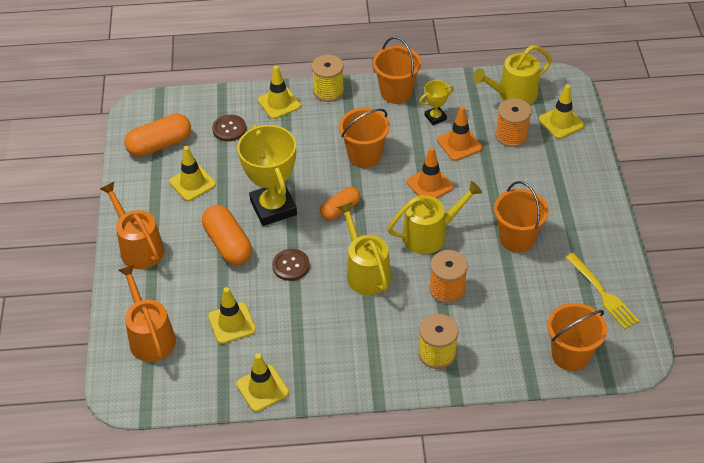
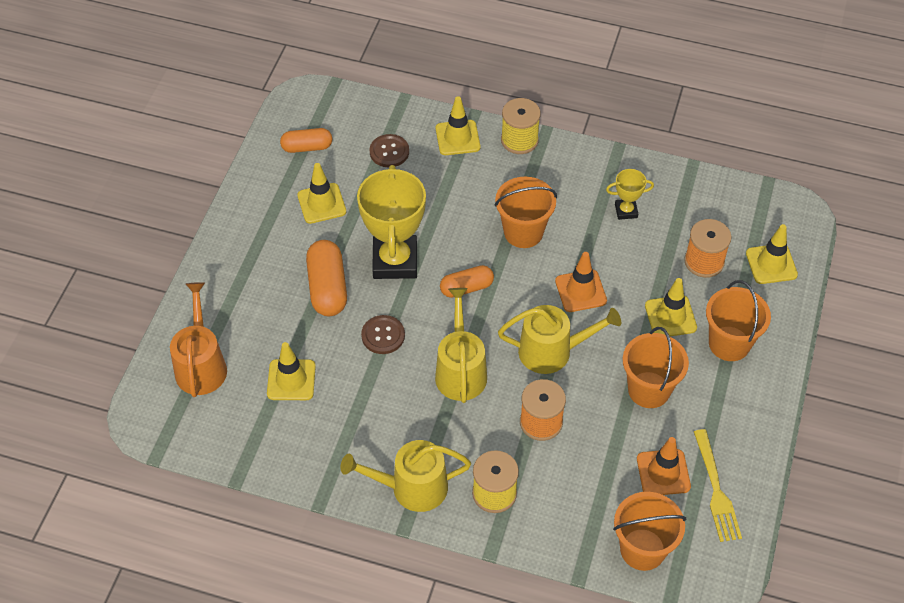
camera: 20 degrees right, 5 degrees up
(139, 247) = (233, 260): orange watering can -> none
(160, 145) = (307, 147): orange capsule -> orange capsule, size x0.65
(262, 388) = (290, 465): yellow traffic cone -> yellow traffic cone (670, 317)
(396, 93) = (595, 166): orange bucket -> orange bucket (729, 343)
(459, 144) = (638, 252): orange traffic cone -> orange traffic cone (663, 473)
(513, 94) = (731, 211): yellow watering can -> yellow watering can (412, 488)

